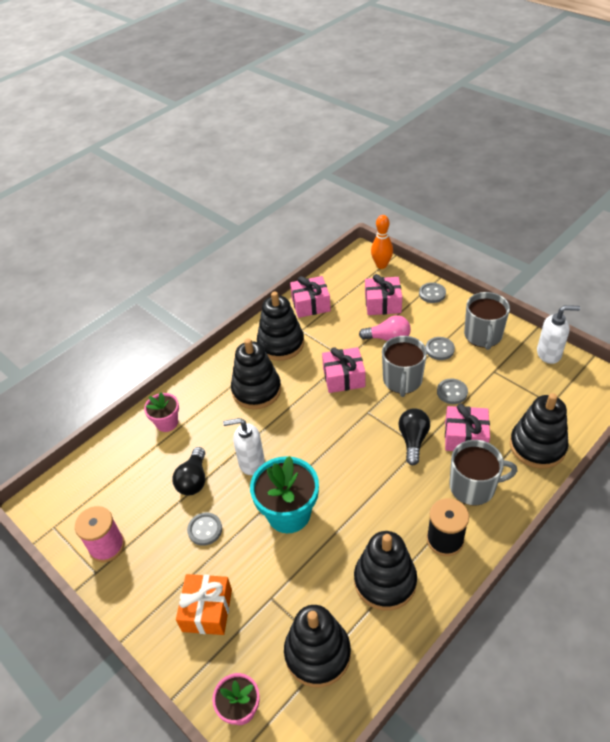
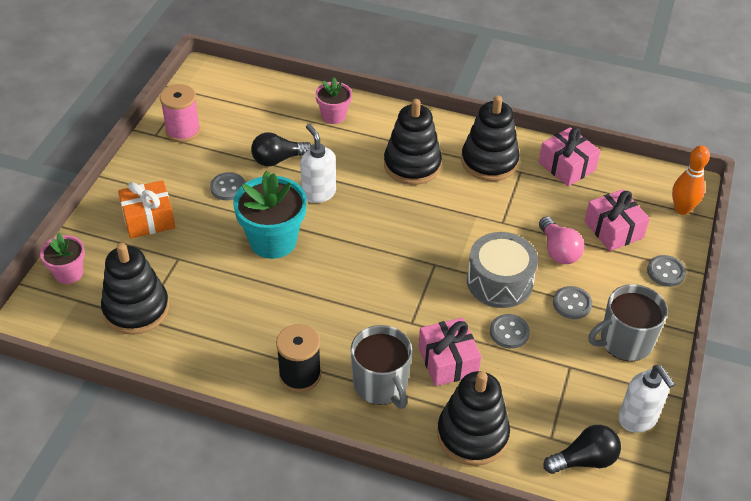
camera: 60 degrees right, 0 degrees up
(344, 377) = (472, 229): pink gift -> none
(385, 581) = (230, 338): black stacking toy -> none
(402, 380) = (499, 282): grey mug -> grey drum
(413, 440) = (417, 314): black light bulb -> black light bulb (584, 460)

